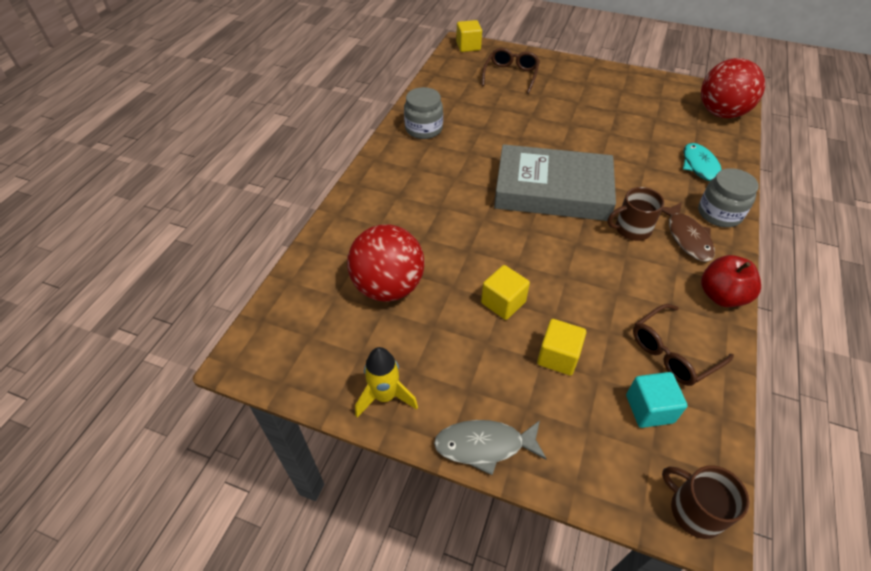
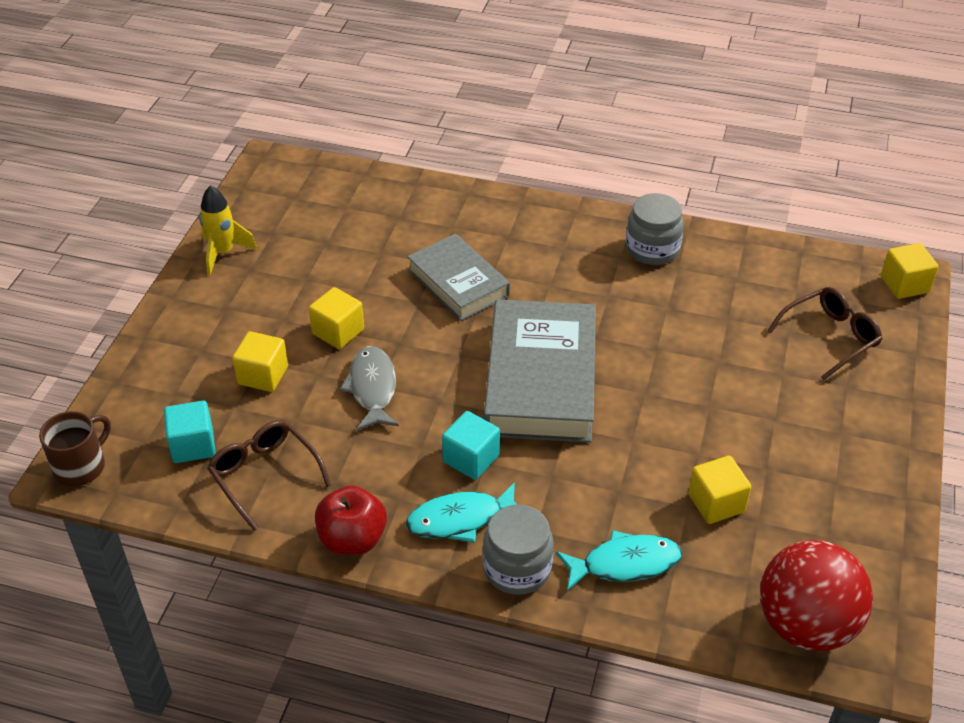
camera: 85 degrees right, 5 degrees down
(388, 287) = (358, 242): red ball -> none
(448, 226) = (458, 283): none -> grey book
(484, 445) = (165, 320): grey fish -> grey fish (372, 388)
(511, 75) = (830, 337): brown glasses -> brown glasses turned 45 degrees counterclockwise
(631, 229) = (471, 459): brown mug -> turquoise cube
(646, 131) = (716, 503): none -> yellow cube
(687, 237) = (460, 519): brown fish -> turquoise fish

